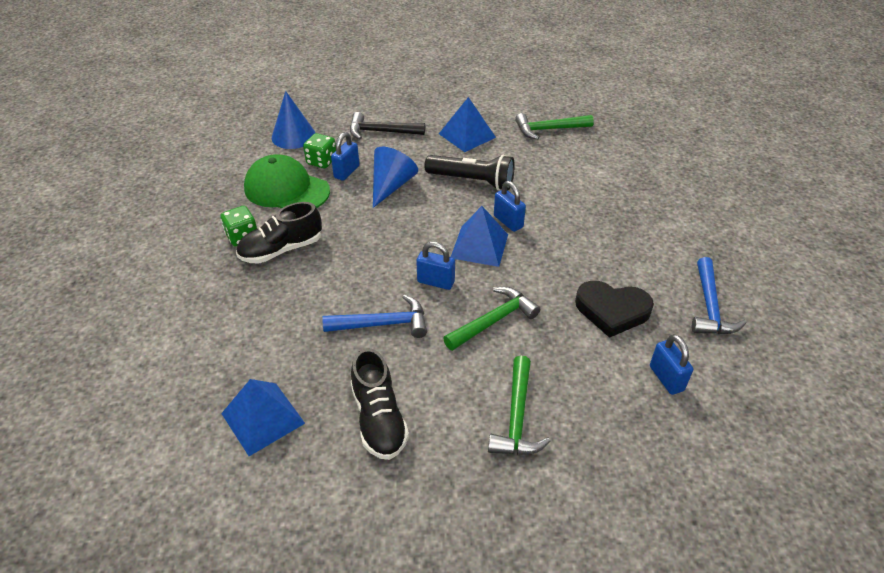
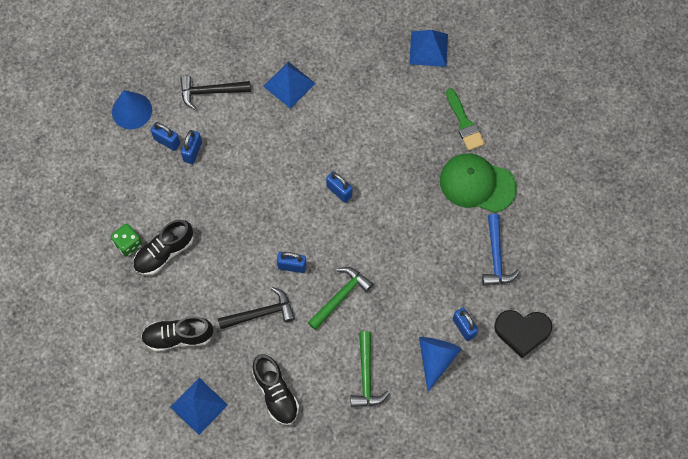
camera: 10 degrees left, 25 degrees up
(265, 334) = (178, 337): none -> black shoe
(286, 189) = (147, 182): green cap -> green cap (477, 184)
(321, 161) = (167, 141): green dice -> blue padlock
(383, 324) = (261, 313): blue hammer -> black hammer
(391, 186) = (235, 163): blue cone -> blue cone (436, 358)
(472, 181) = (303, 146): black flashlight -> none
(479, 246) = (319, 222): blue pyramid -> blue pyramid (428, 49)
(549, 129) = (362, 64): green hammer -> none
(612, 310) = (425, 272): black heart -> black heart (522, 331)
(664, 184) = (464, 123): none -> green brush

